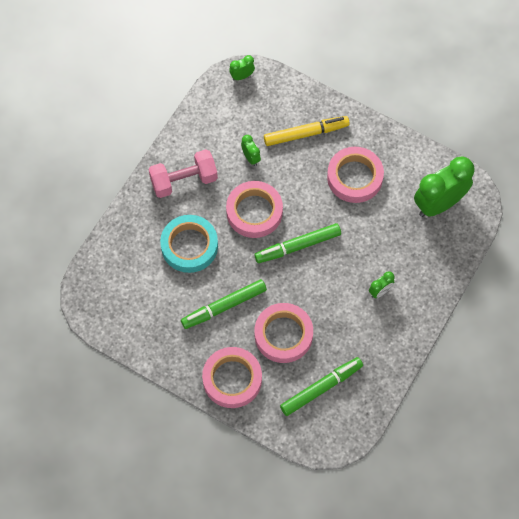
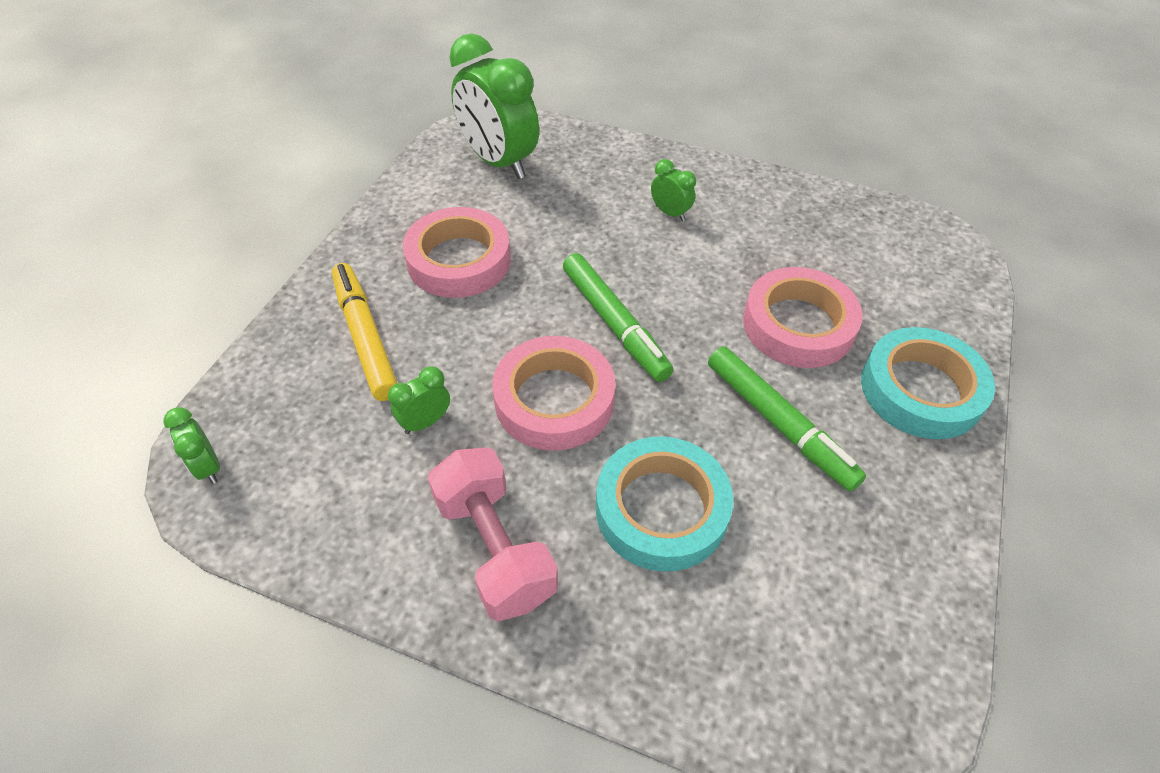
camera: 100 degrees left, 15 degrees down
(232, 379) = (920, 390): pink tape -> turquoise tape
(321, 388) = (869, 266): green marker -> none

